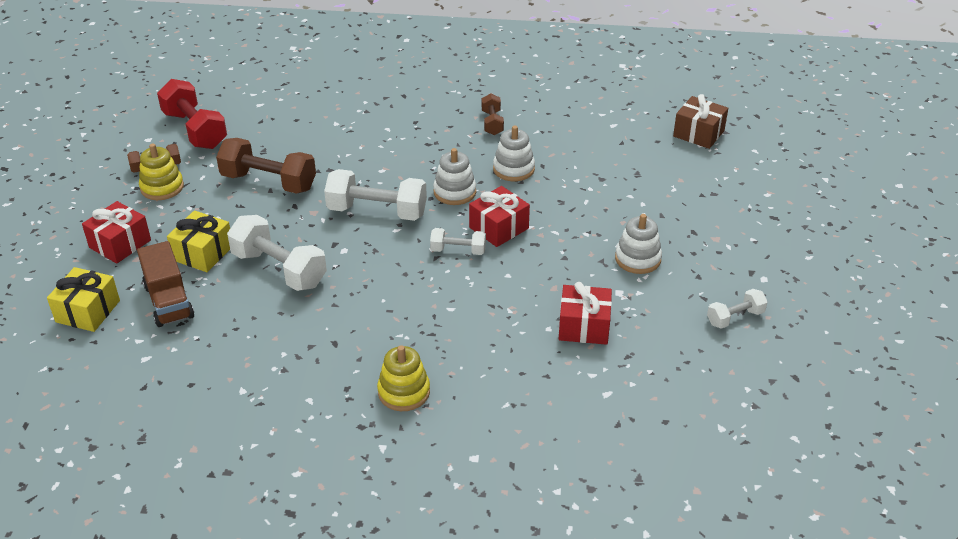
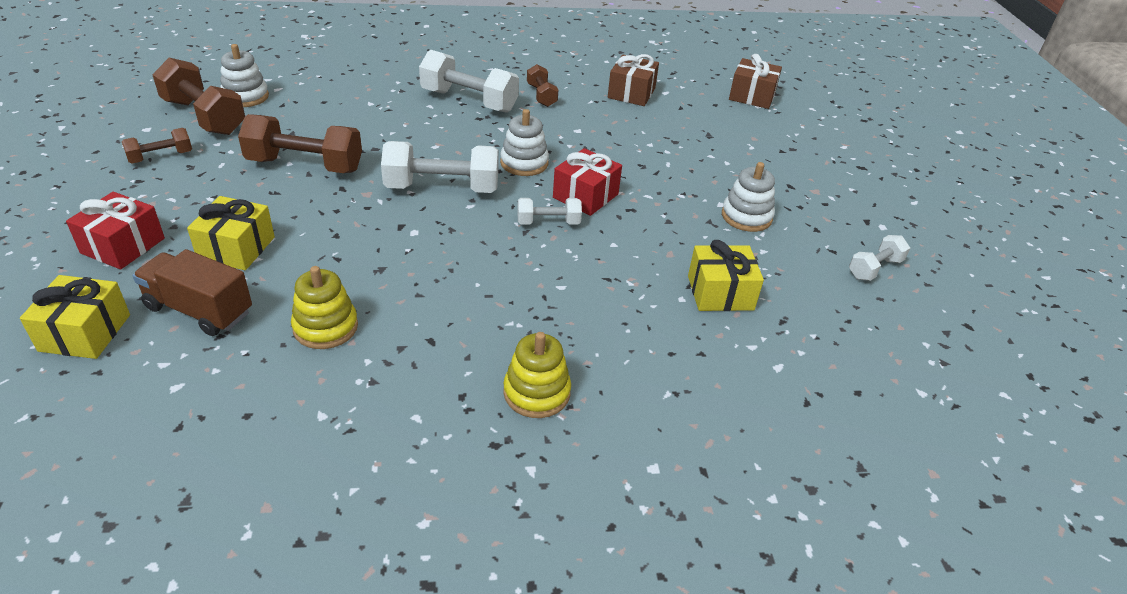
camera: 15 degrees left, 0 degrees up
(162, 187) = (171, 178): yellow stacking toy -> yellow stacking toy (325, 327)
(169, 301) = (199, 310): brown truck -> brown truck turned 150 degrees clockwise
(195, 130) = (204, 117): red dumbbell -> brown dumbbell
(279, 269) = (339, 259): white dumbbell -> white dumbbell (469, 101)
(513, 169) = (580, 137): white stacking toy -> white stacking toy (245, 97)
(579, 124) = (631, 93): none -> brown gift
(584, 326) = (720, 293): red gift -> yellow gift

